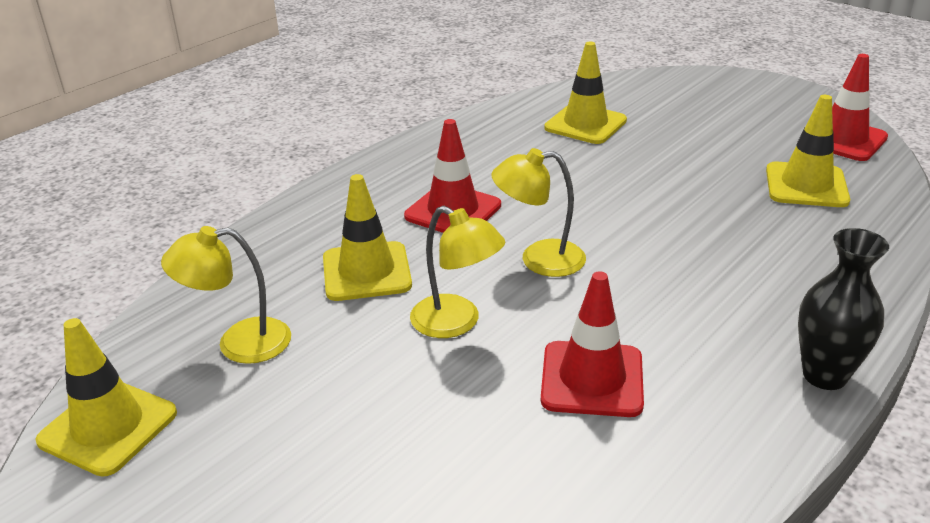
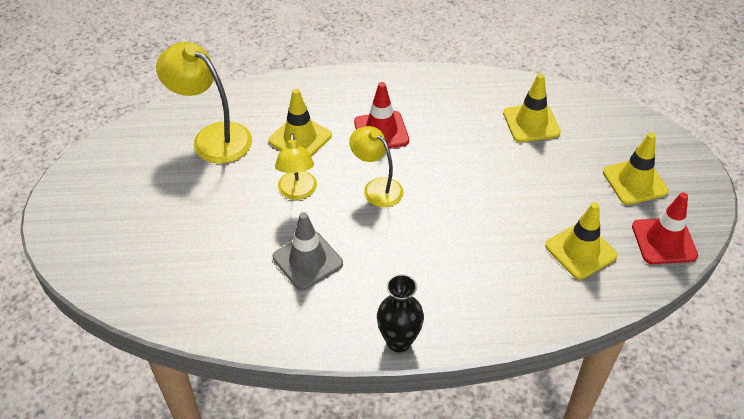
camera: 45 degrees right, 15 degrees up
(108, 427) = (134, 141): yellow traffic cone -> yellow traffic cone (634, 182)
(239, 343) = (212, 137): yellow lamp -> yellow lamp, size x1.55
(592, 379) = (307, 260): red traffic cone -> grey traffic cone

